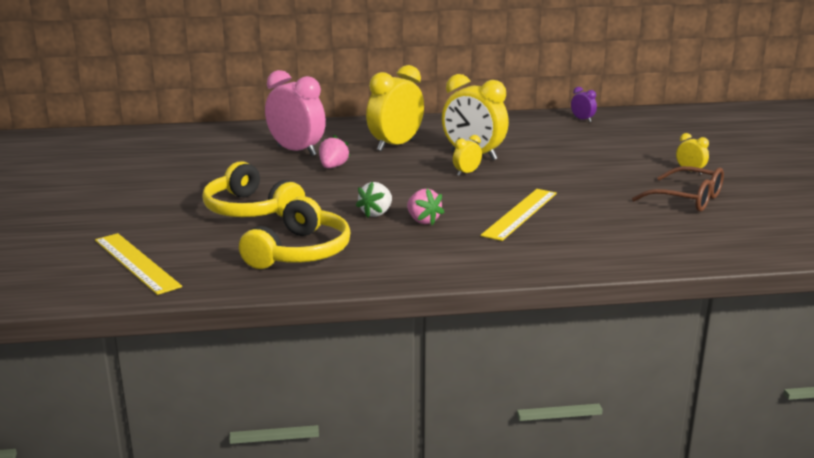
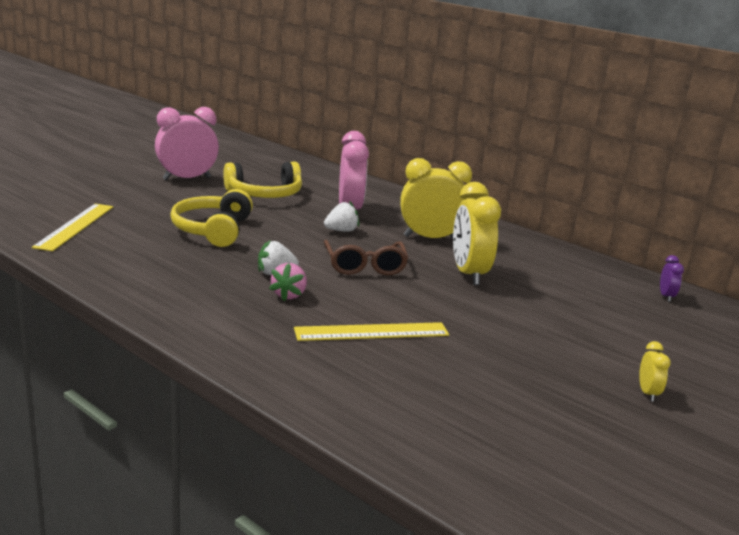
camera: 45 degrees right, 0 degrees up
(105, 185) = (187, 178): none -> pink clock
(300, 252) = (160, 269): yellow headphones -> yellow headphones (265, 194)
(333, 167) = (341, 231): pink strawberry -> white strawberry
(466, 173) = (423, 282): yellow clock -> none
(687, 199) = (563, 412): brown glasses -> brown glasses (365, 266)

